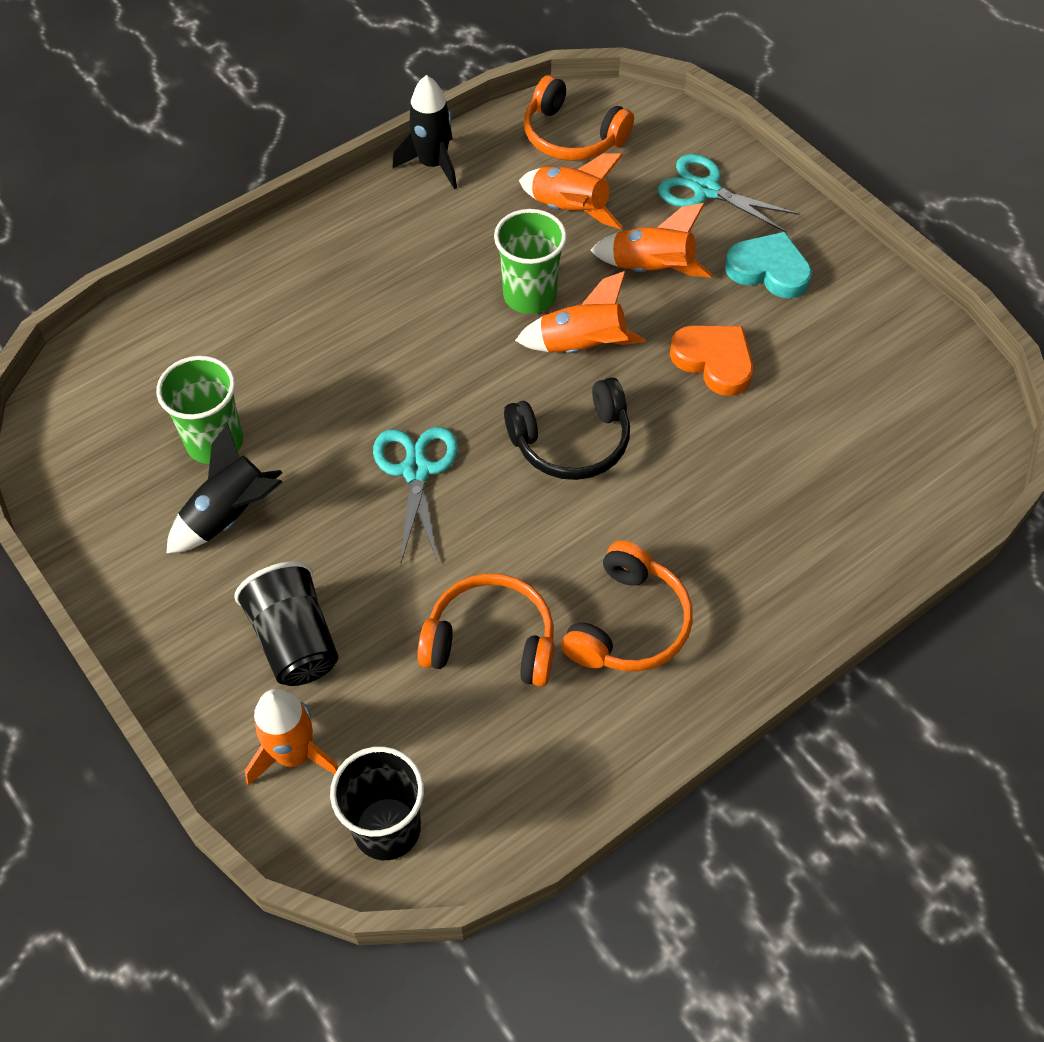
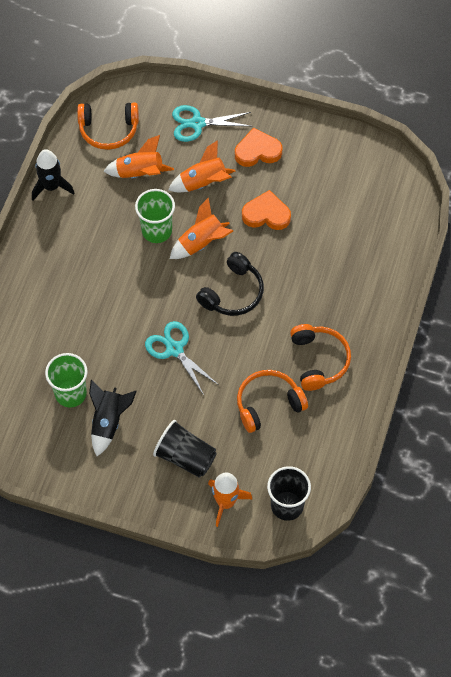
camera: 35 degrees left, 5 degrees up
(768, 270) = (257, 151): turquoise heart -> orange heart

